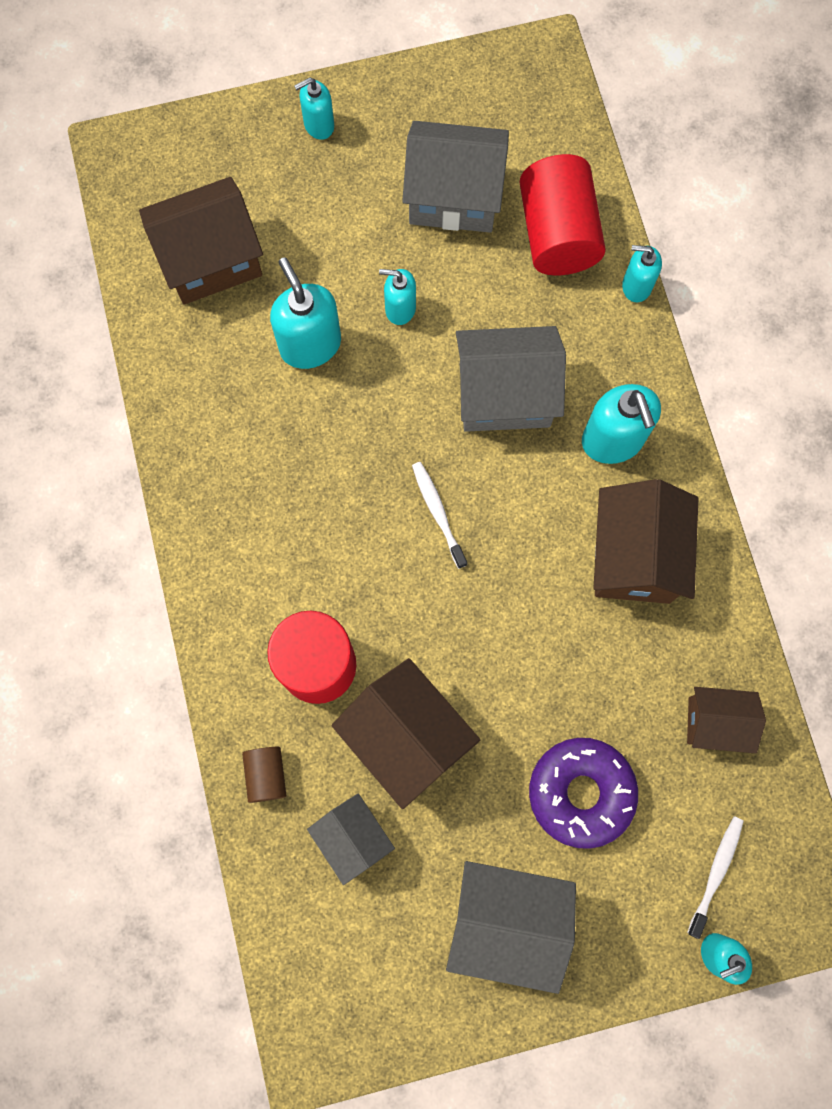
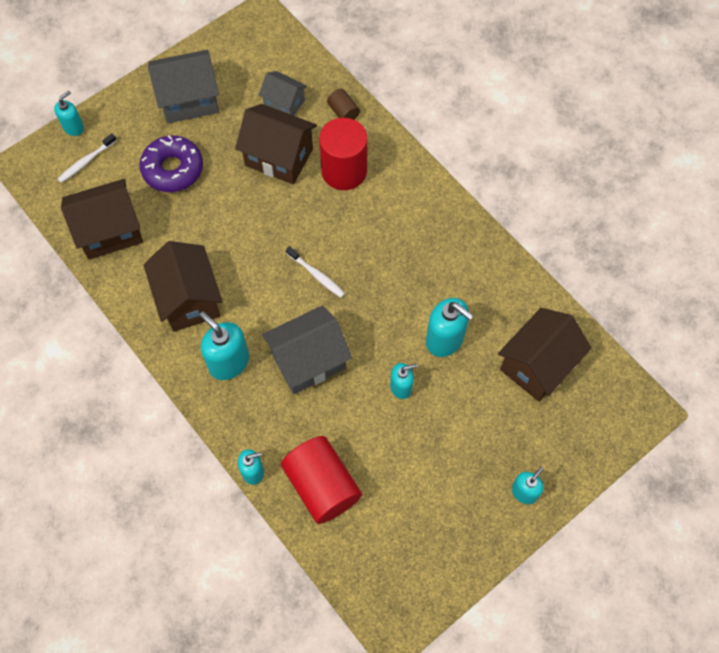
camera: 155 degrees right, 10 degrees down
(454, 197) = (404, 480): grey house -> none
(715, 722) = (110, 231): brown house -> brown house, size x1.66
(715, 873) = (86, 161): white toothbrush -> white toothbrush turned 45 degrees clockwise

